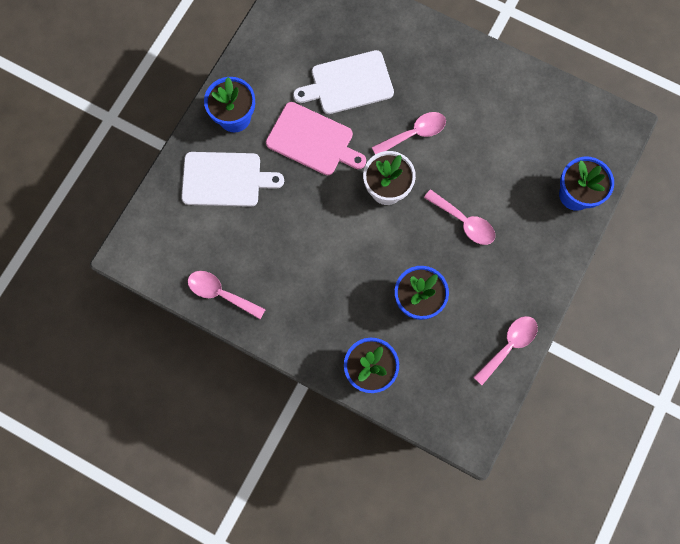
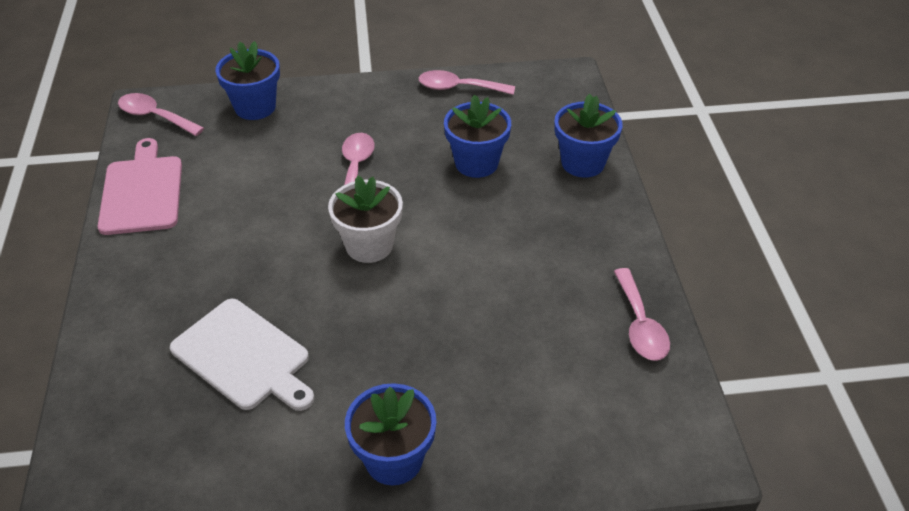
camera: 125 degrees left, 30 degrees down
(225, 179) = (495, 411): white cutting board -> none
(313, 140) = (359, 348): pink cutting board -> pink cutting board (142, 192)
(414, 133) = (274, 256): pink spoon -> pink spoon (155, 116)

